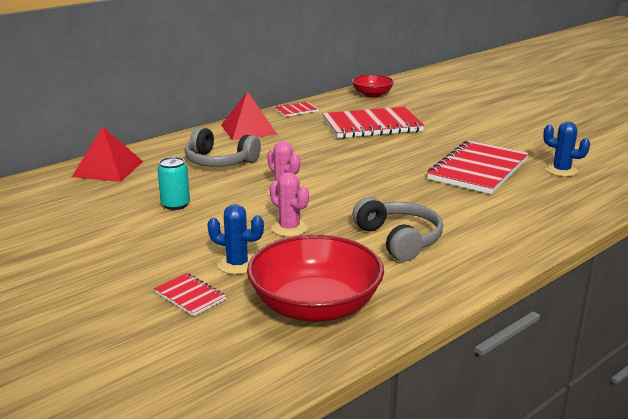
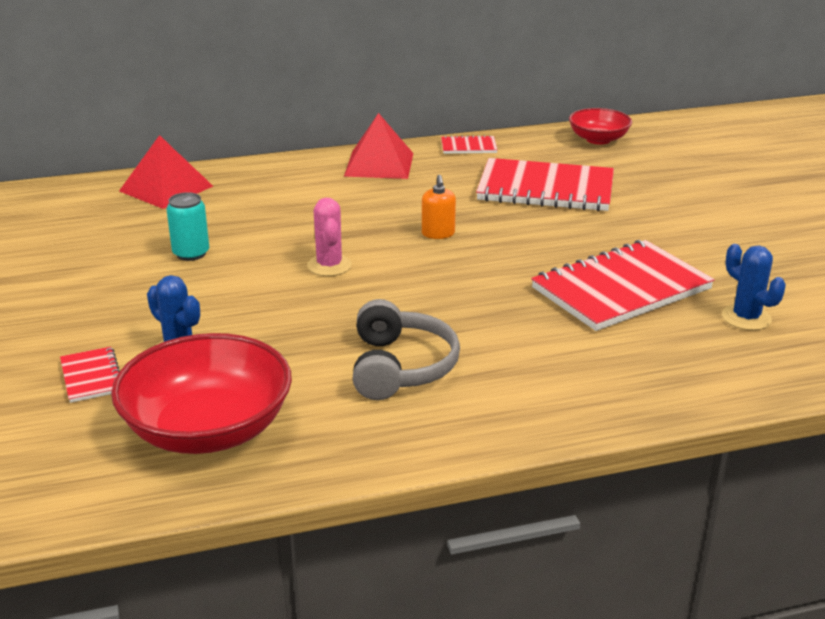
camera: 25 degrees right, 5 degrees up
(219, 161) = (298, 204): grey headphones -> none
(289, 228) = (285, 317): pink cactus -> none
(334, 161) = (438, 234): none -> orange soap dispenser

